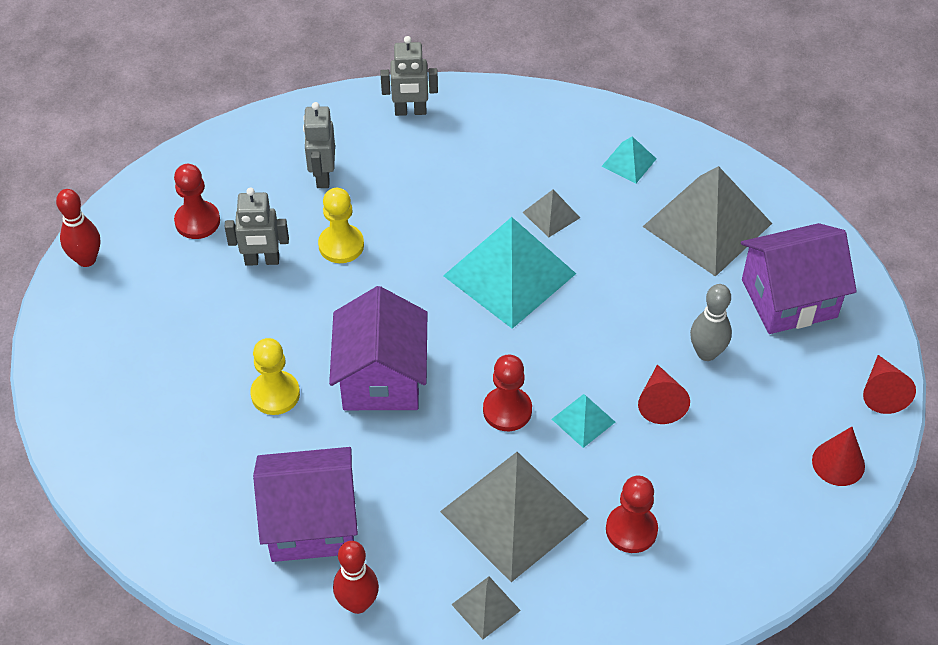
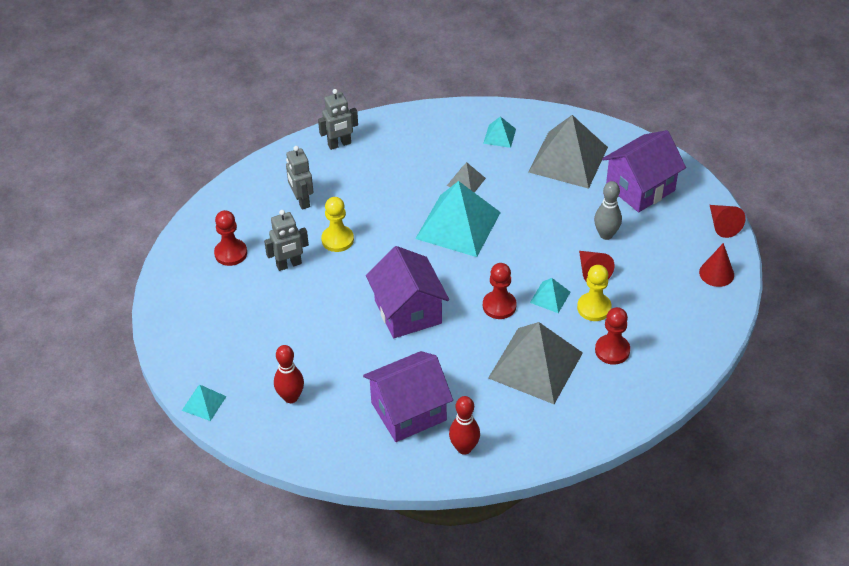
camera: 20 degrees left, 5 degrees down
(60, 419) = (204, 403): none -> turquoise pyramid
(86, 259) = (166, 299): red bowling pin -> red bowling pin (291, 397)
(275, 394) = (343, 343): yellow pawn -> yellow pawn (594, 308)
(485, 607) = (546, 423): grey pyramid -> none

